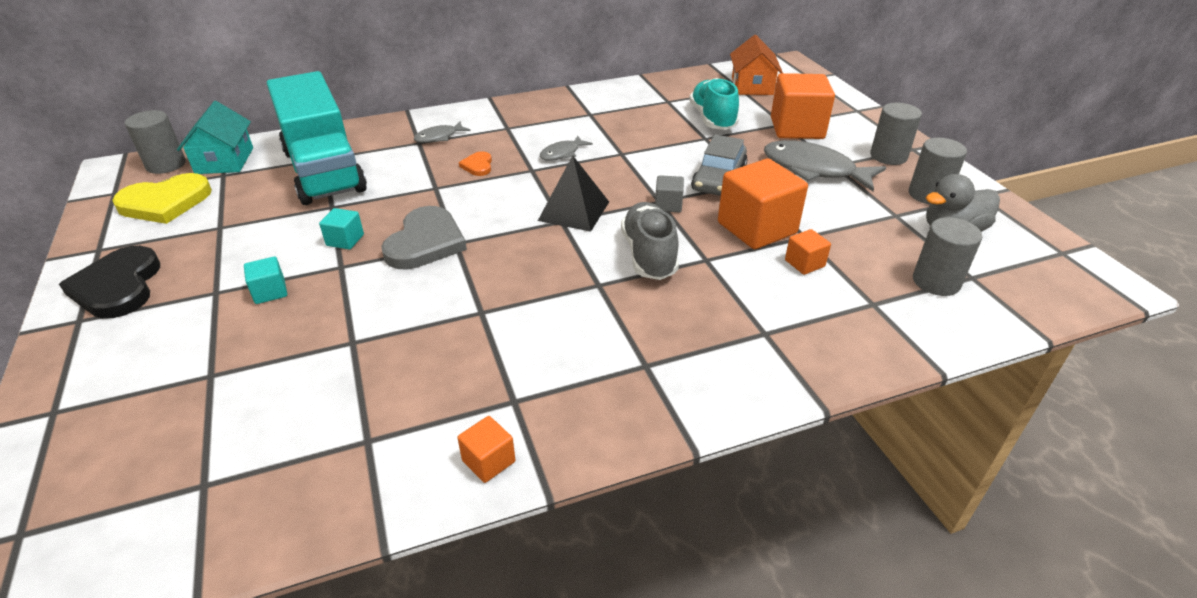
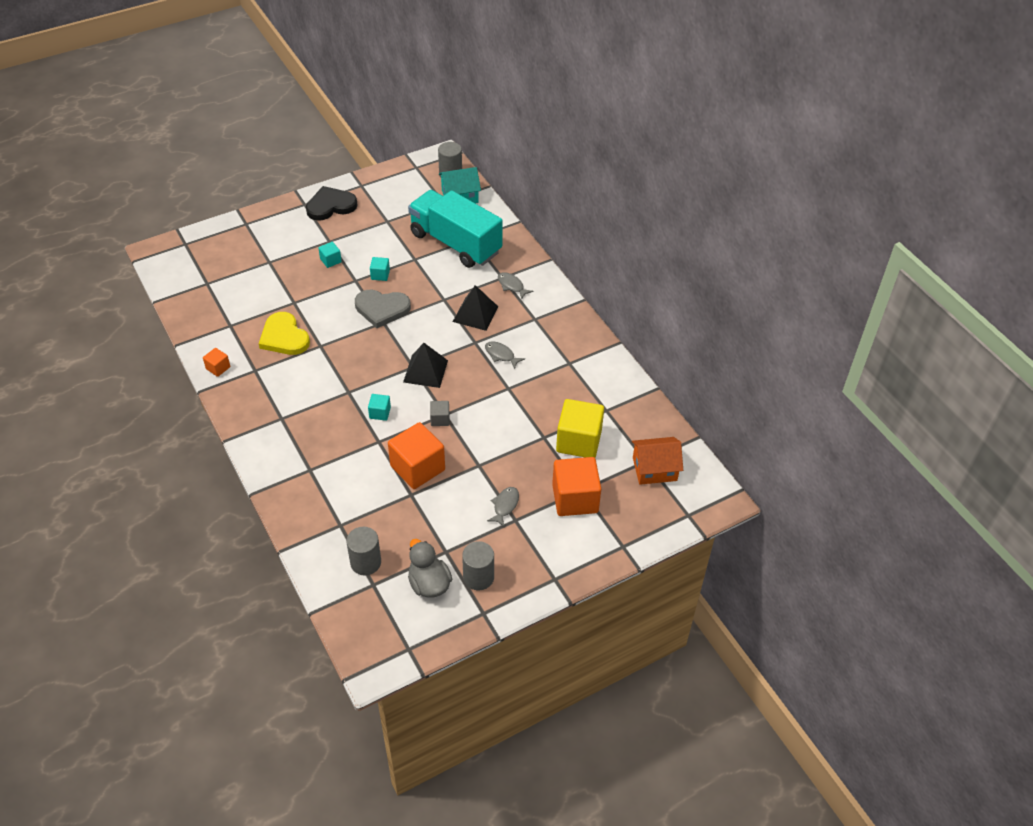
camera: 80 degrees right, 10 degrees up
(165, 202) = (409, 191): yellow heart -> yellow heart (284, 337)
(324, 171) = (455, 243): turquoise truck -> turquoise truck turned 75 degrees clockwise
(478, 166) = (475, 314): orange heart -> black pyramid
(649, 255) = (380, 413): grey shoe -> turquoise cube
(712, 119) = (578, 441): turquoise shoe -> yellow cube
(718, 179) = (480, 446): grey car -> none
(804, 263) = (379, 492): orange cube -> none
(814, 169) = (505, 506): grey fish -> grey fish, size x0.51
(888, 156) = (537, 559): grey cylinder -> none

